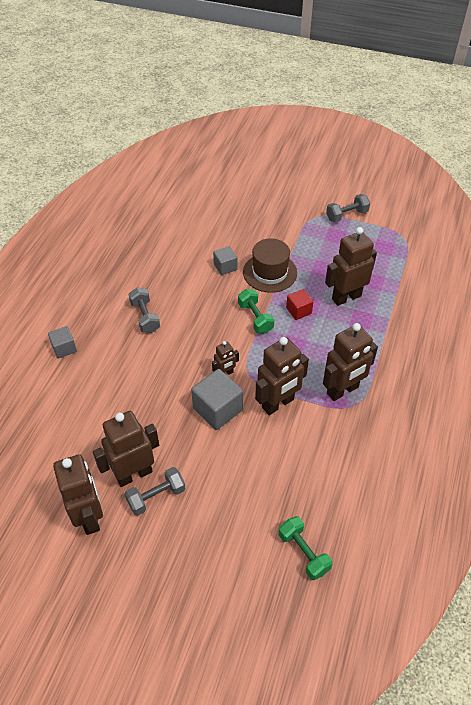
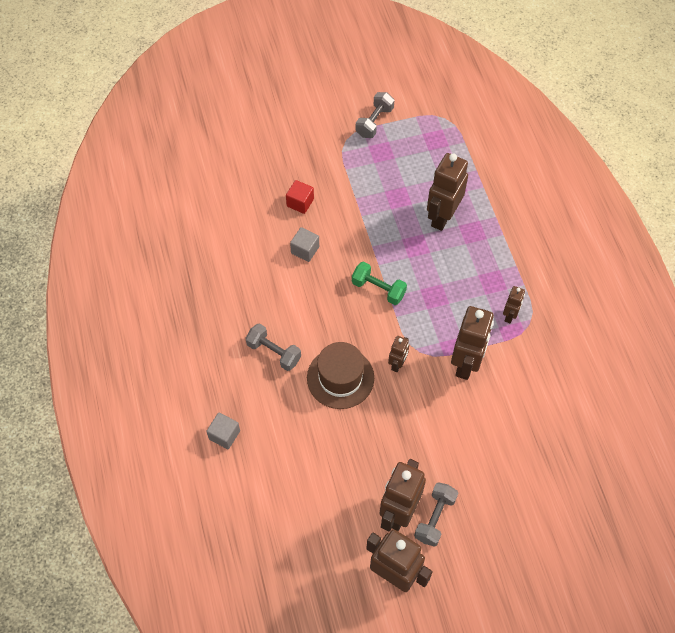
camera: 35 degrees left, 10 degrees up
(217, 409) = (419, 403): grey cube -> none
(270, 272) = (352, 231): brown hat -> brown hat (340, 378)
(298, 311) = (411, 257): red cube -> red cube (300, 202)
(303, 552) = (588, 482): green dumbbell -> none
(342, 390) = (510, 315): brown robot -> brown robot, size x0.51

